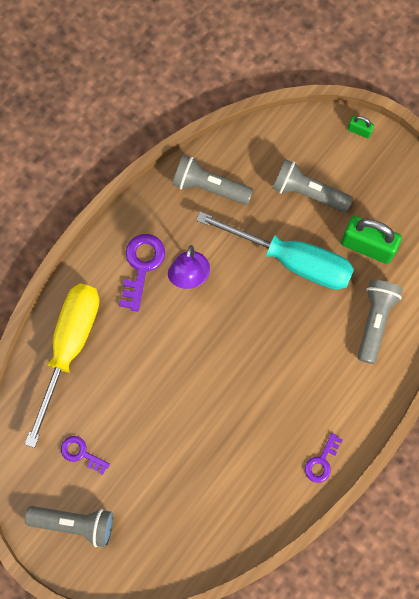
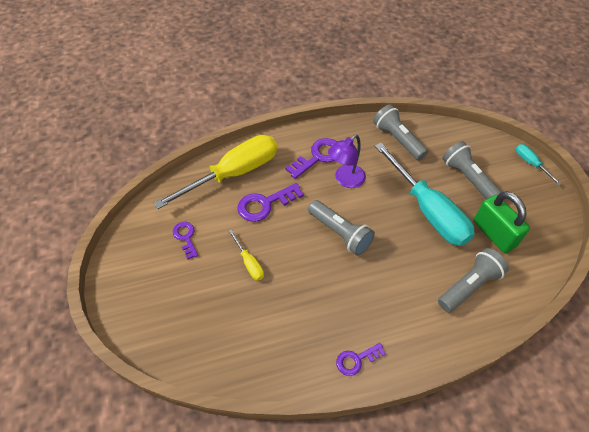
camera: 35 degrees right, 20 degrees down
(75, 523) = (141, 278): grey flashlight -> grey flashlight (340, 233)
(130, 362) = (265, 204): none -> purple key
(163, 437) = (249, 263): none -> yellow screwdriver
(359, 131) = (530, 163): green padlock -> turquoise screwdriver

